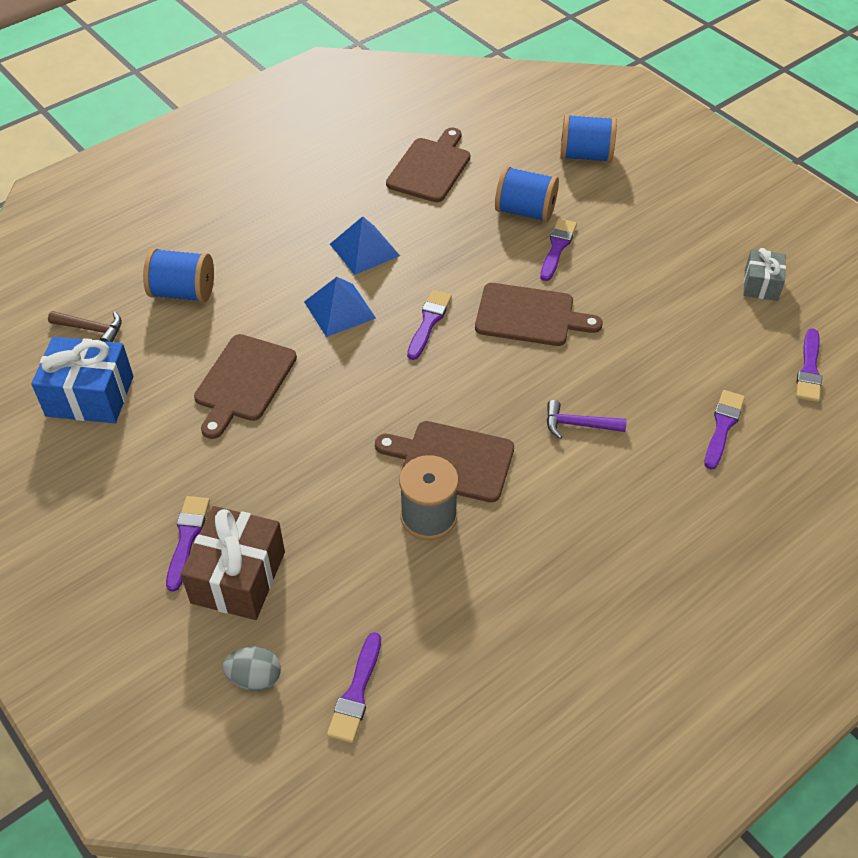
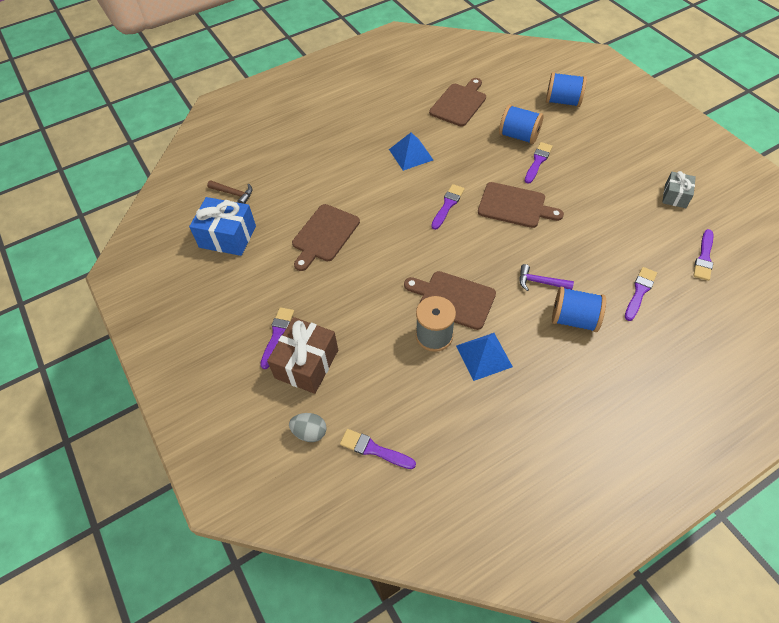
camera: 10 degrees right, 5 degrees up
(183, 292) = (293, 174): blue spool -> blue spool (574, 319)
(339, 310) = (390, 193): blue pyramid -> blue pyramid (484, 356)
(356, 692) = (374, 449): purple brush -> purple brush turned 90 degrees clockwise

